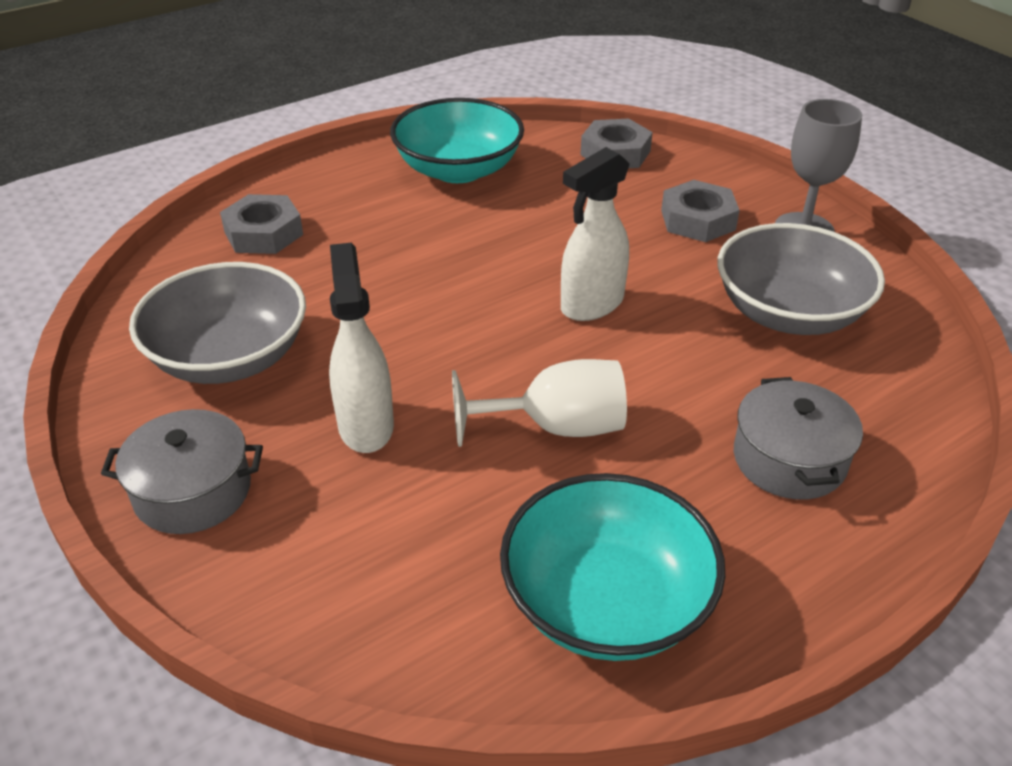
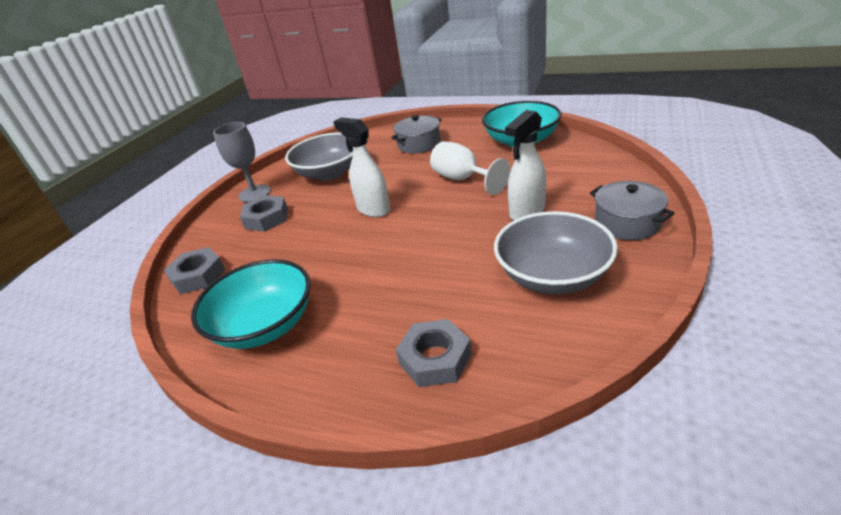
camera: 120 degrees left, 5 degrees down
(591, 305) = (373, 209): white spray bottle -> white spray bottle turned 150 degrees counterclockwise

